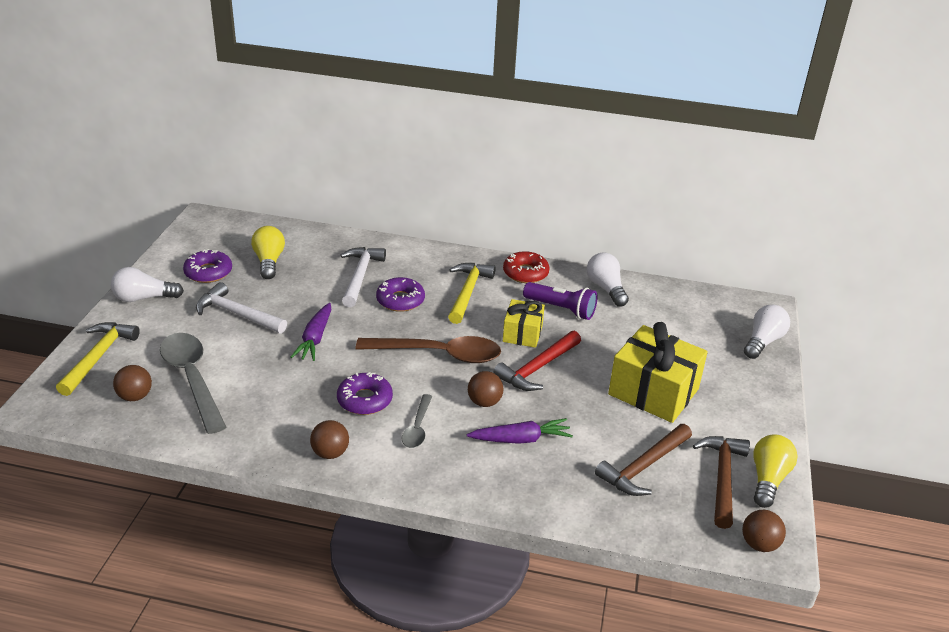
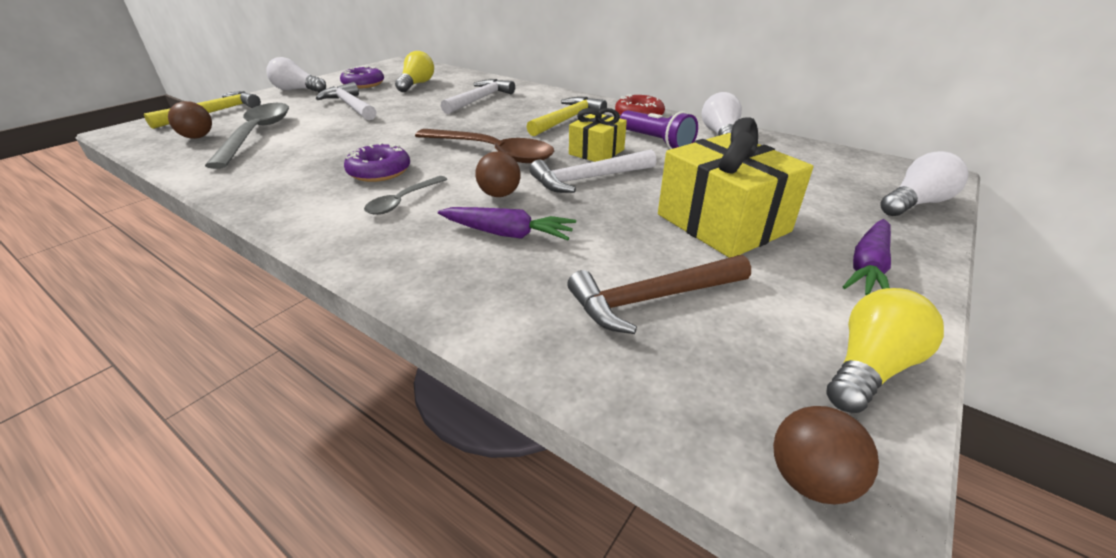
camera: 25 degrees right, 0 degrees up
(315, 338) = (392, 127): purple carrot -> purple carrot (868, 267)
(330, 453) = (290, 203): brown ball -> none
(400, 300) = (498, 116): purple donut -> none
(538, 368) = (588, 179): red hammer -> white hammer
(722, 478) = (779, 344): brown hammer -> none

